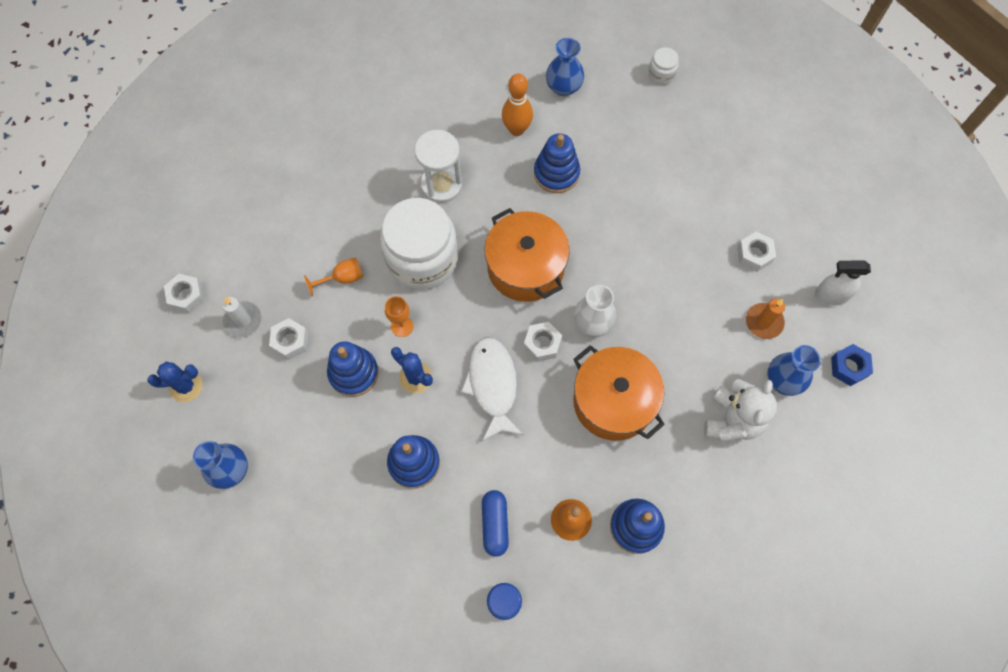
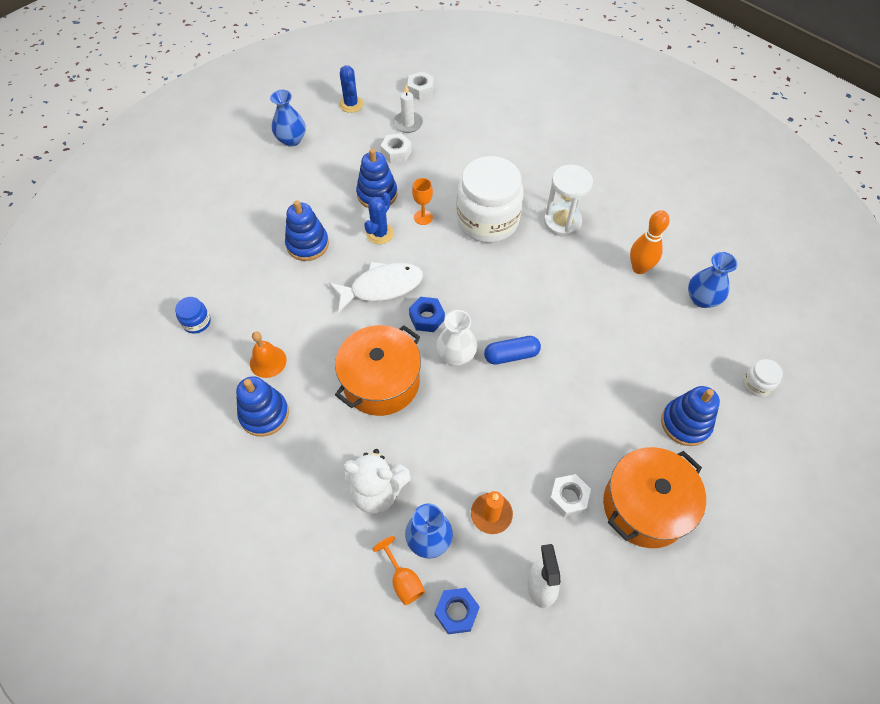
camera: 80 degrees right, 10 degrees down
(342, 278) = (456, 173): orange goblet -> orange goblet (403, 580)
(495, 524) = (260, 306): blue capsule -> blue capsule (511, 355)
(525, 267) = (499, 295): orange pot -> orange pot (645, 506)
(542, 344) = (427, 318): white nut -> blue nut
(556, 173) = (603, 306): blue stacking toy -> blue stacking toy (685, 423)

